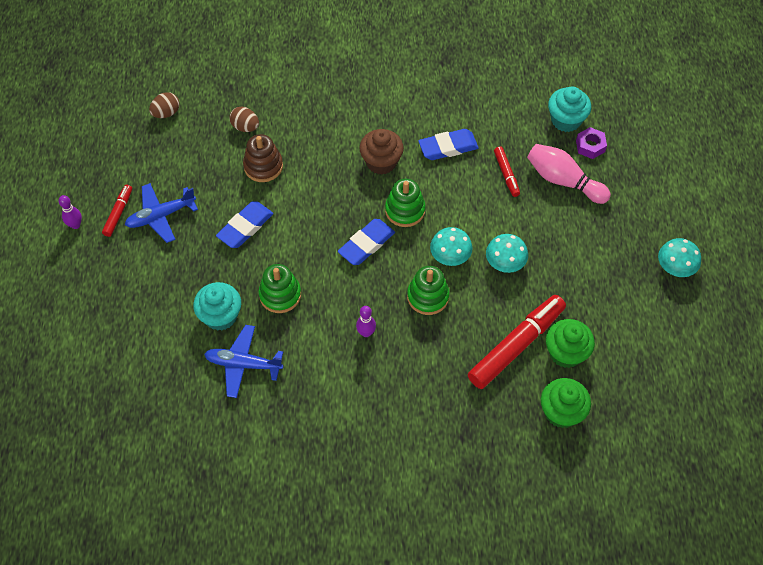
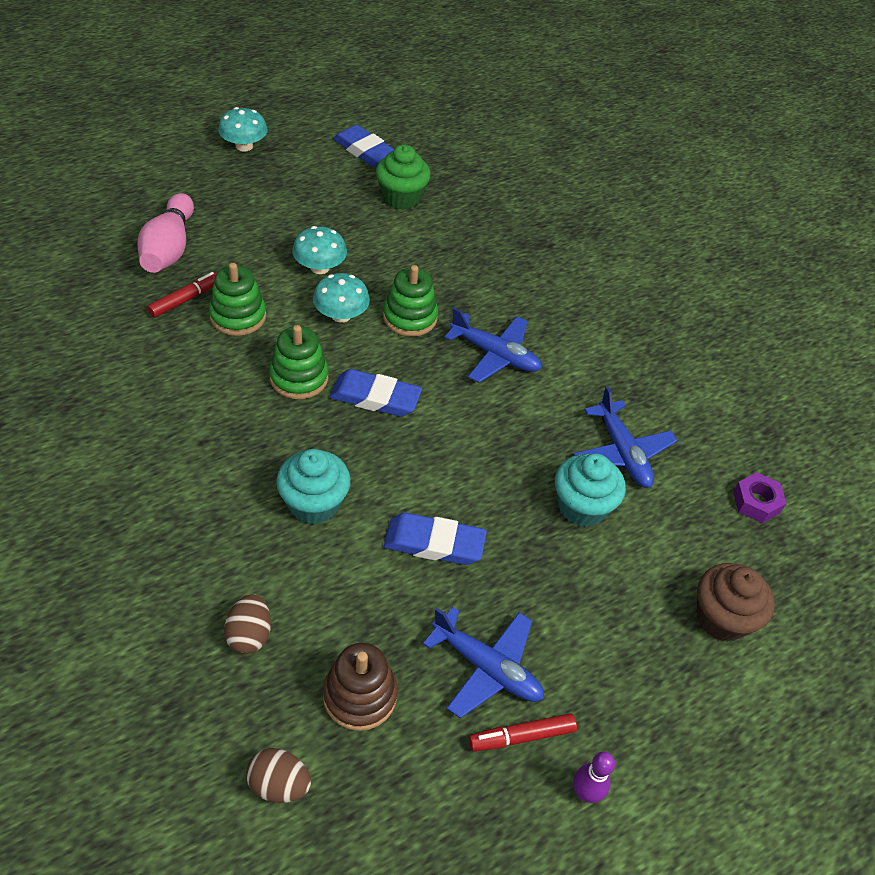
camera: 125 degrees left, 10 degrees down
(263, 166) = (315, 571): brown stacking toy -> brown stacking toy (360, 695)
(280, 295) = (507, 456): green stacking toy -> green stacking toy (238, 316)
(366, 333) = (495, 355): purple bowling pin -> blue plane
(381, 162) = (231, 430): brown cupcake -> brown cupcake (722, 618)
(448, 147) = (167, 368): blue eraser -> blue eraser (364, 151)
(516, 346) = (419, 233): red marker -> none
(561, 412) = (468, 187): green cupcake -> none
(566, 120) = (64, 268): turquoise cupcake -> turquoise cupcake (314, 503)
(590, 146) = (100, 238): purple nut -> purple nut (756, 502)

